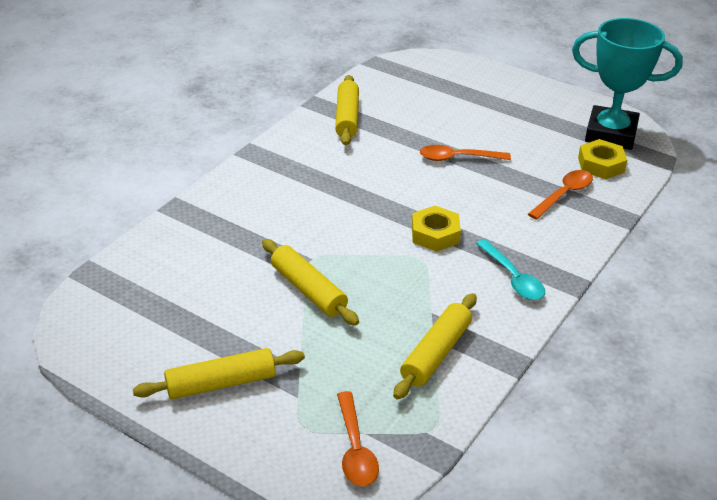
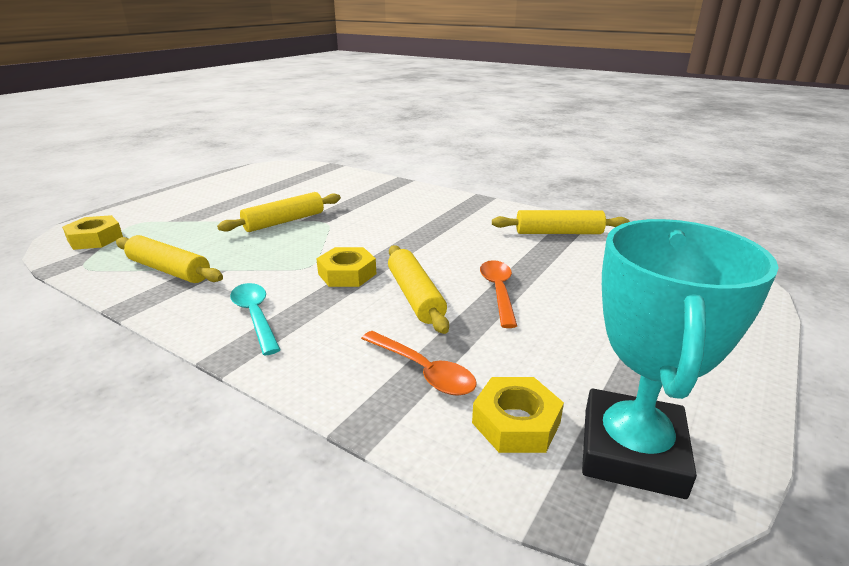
camera: 90 degrees right, 10 degrees down
(221, 383) = (201, 200): yellow rolling pin -> yellow rolling pin (415, 296)
(355, 449) = (95, 239): orange spoon -> yellow nut
(513, 278) = (255, 316): turquoise spoon -> turquoise spoon turned 90 degrees clockwise

